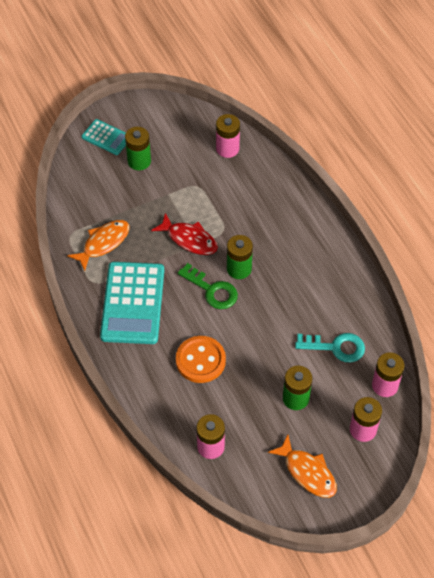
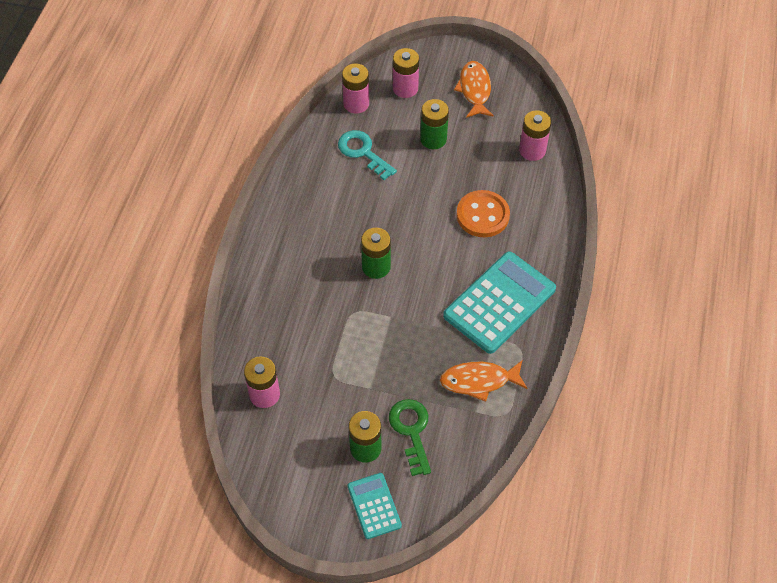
camera: 140 degrees left, 0 degrees up
(189, 239) = (394, 326): red fish -> none
(212, 290) = (417, 265): green key -> green key (411, 431)

